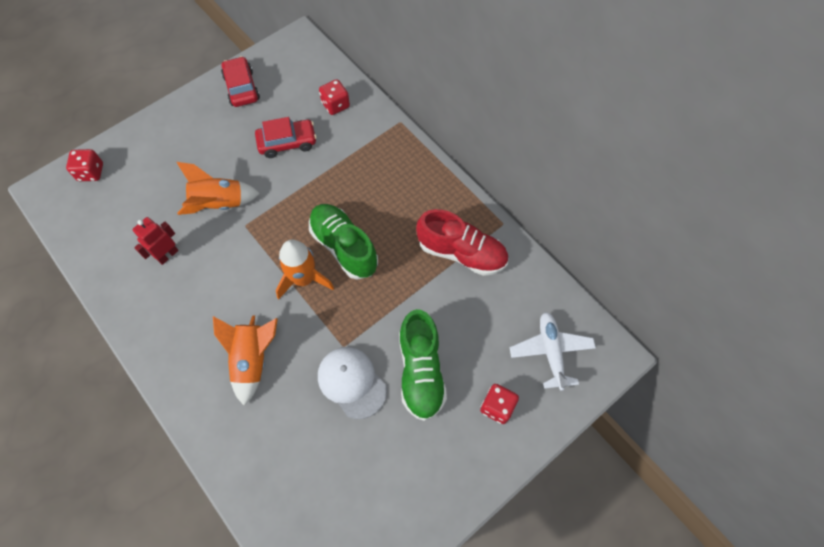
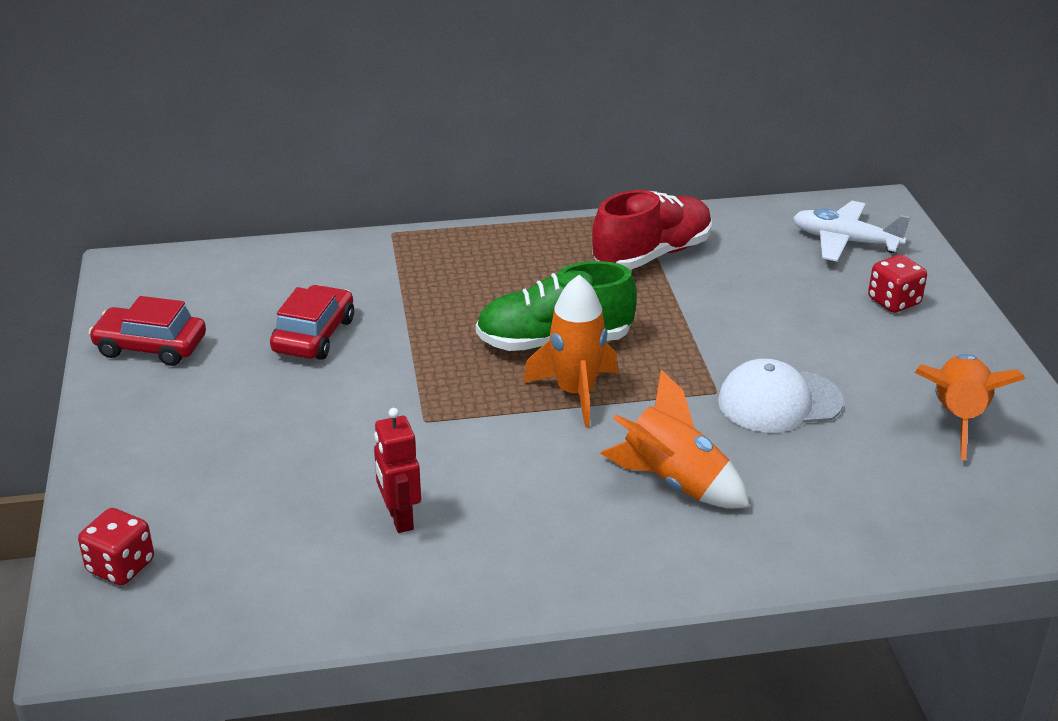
camera: 60 degrees left, 30 degrees down
(219, 203) = (355, 434): orange rocket -> orange rocket (957, 418)
(335, 105) = (297, 273): red dice -> none
(421, 371) = (804, 341): green shoe -> none

